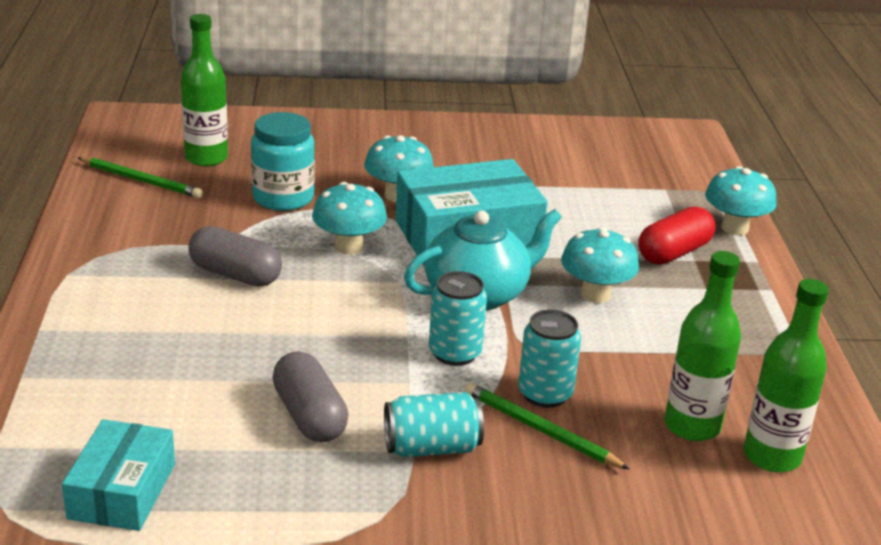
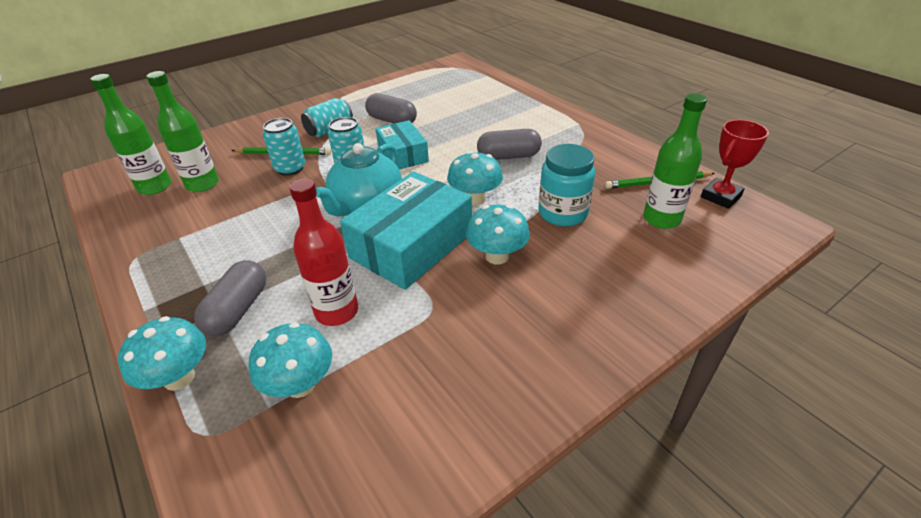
camera: 150 degrees right, 10 degrees up
(116, 148) = (720, 197): none -> red trophy
(122, 491) = (428, 82): turquoise box -> turquoise box (402, 154)
(581, 217) = (337, 311): none -> red bottle
(595, 294) = (289, 239): turquoise mushroom -> turquoise mushroom (300, 384)
(674, 253) = (238, 310): red capsule -> grey capsule

